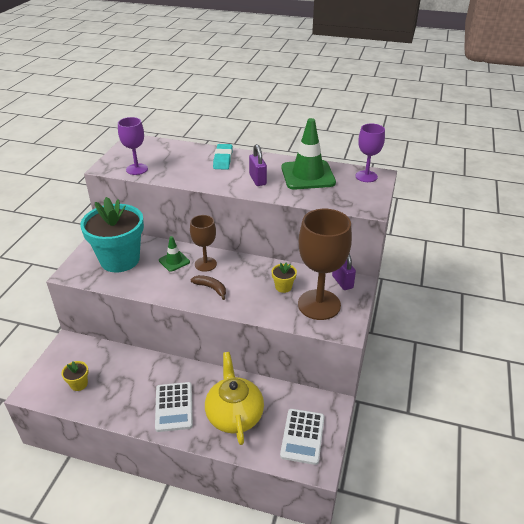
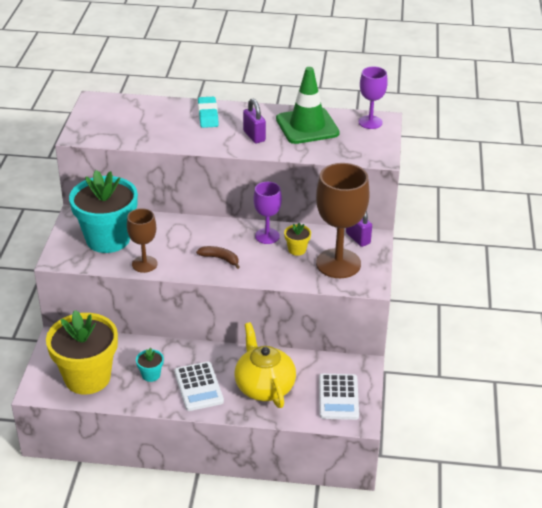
camera: 10 degrees left, 0 degrees up
(79, 384) = (87, 377): yellow flower pot -> yellow flower pot, size x2.49
(135, 389) = (151, 375): none -> turquoise flower pot
(137, 169) = (114, 135): purple goblet -> purple goblet (267, 236)
(174, 261) = (170, 234): green traffic cone -> none
(205, 264) = (206, 234): brown goblet -> brown goblet (144, 264)

